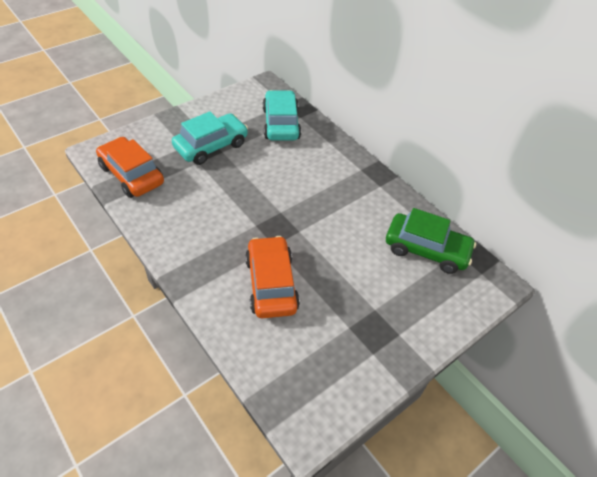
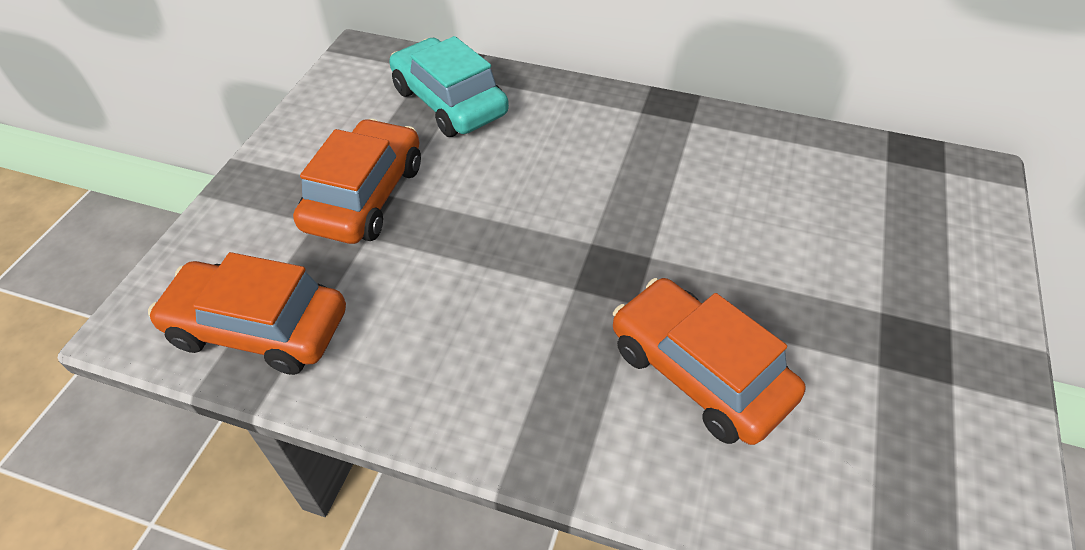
camera: 30 degrees left, 0 degrees up
(211, 146) = (365, 196): turquoise car -> orange car
(426, 249) = (848, 179): green car -> none

